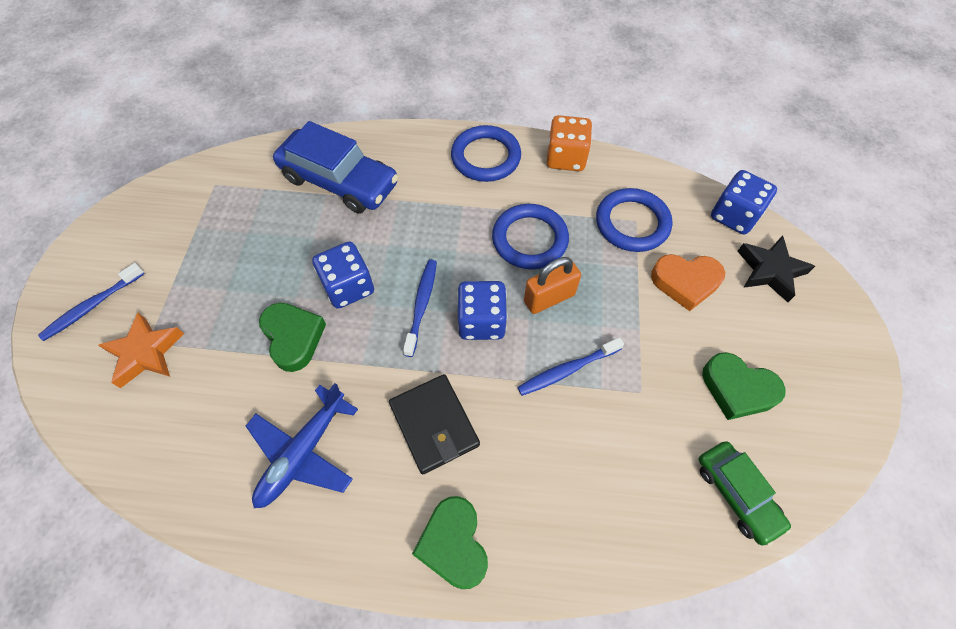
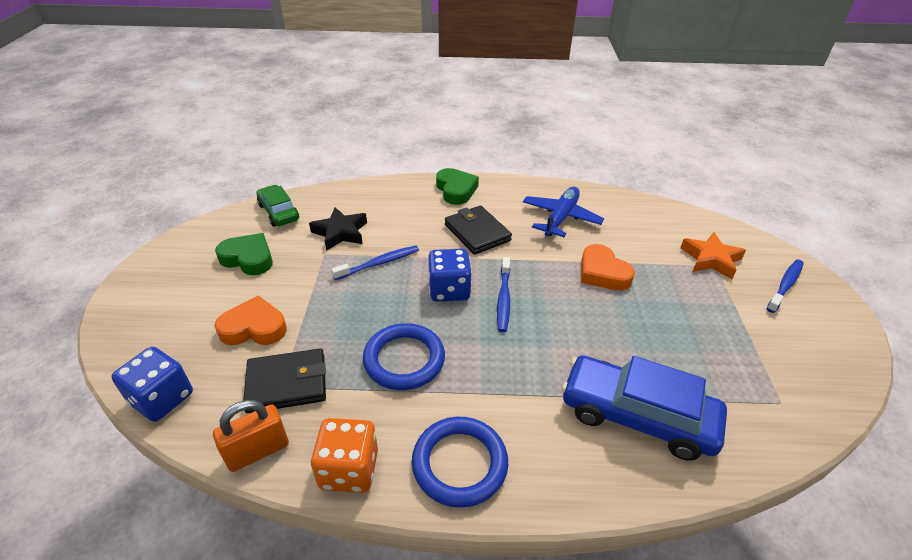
camera: 175 degrees right, 20 degrees down
(293, 338) = (602, 273): green heart -> orange heart
(348, 287) = (574, 309): blue dice -> none
(549, 298) = (388, 309): orange padlock -> orange padlock (257, 451)
(632, 223) = (287, 383): blue ring -> black wallet
(770, 271) = (161, 342): black star -> black star (340, 232)

